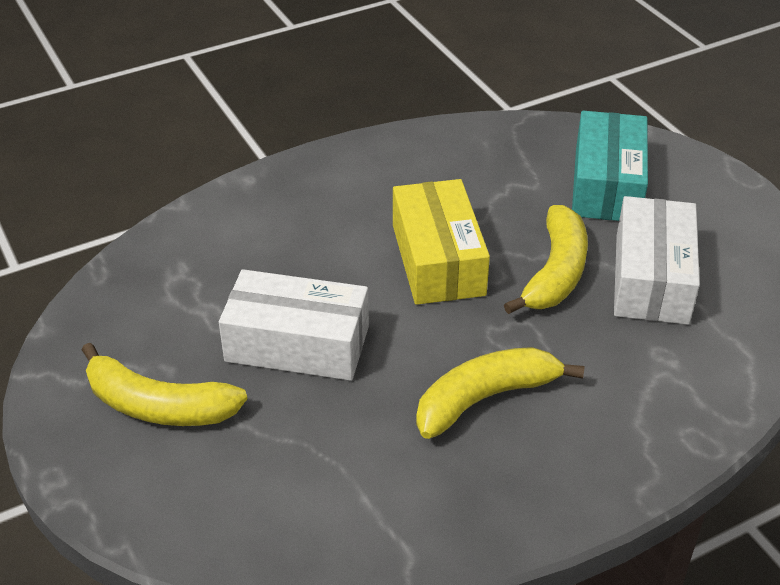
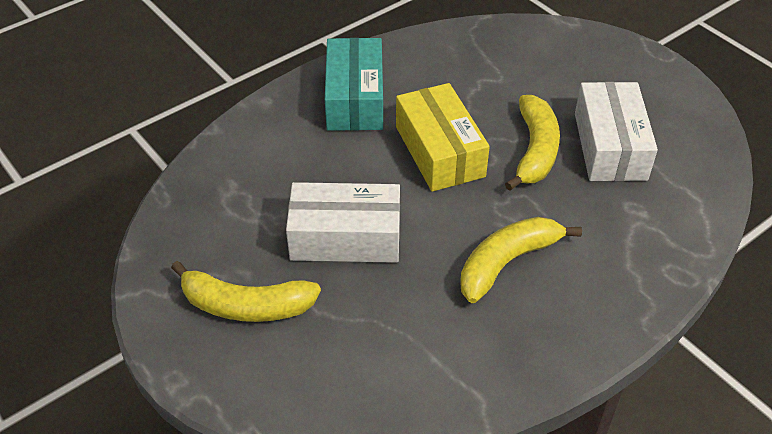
camera: 10 degrees left, 5 degrees up
(607, 184) = (556, 72): turquoise box -> turquoise box (355, 99)

